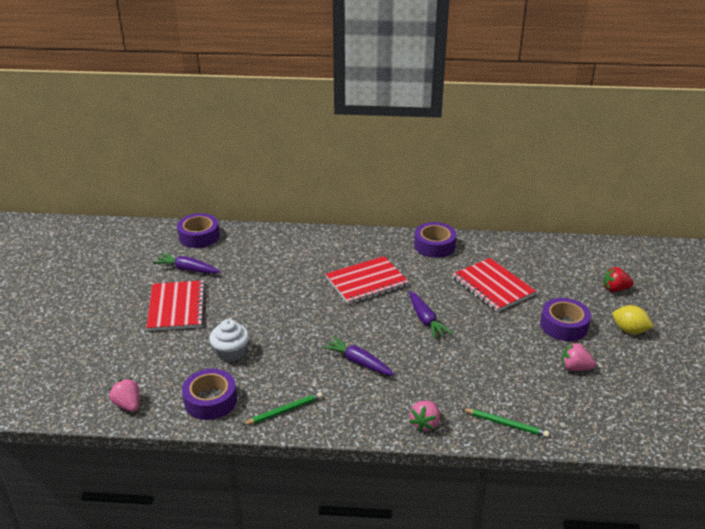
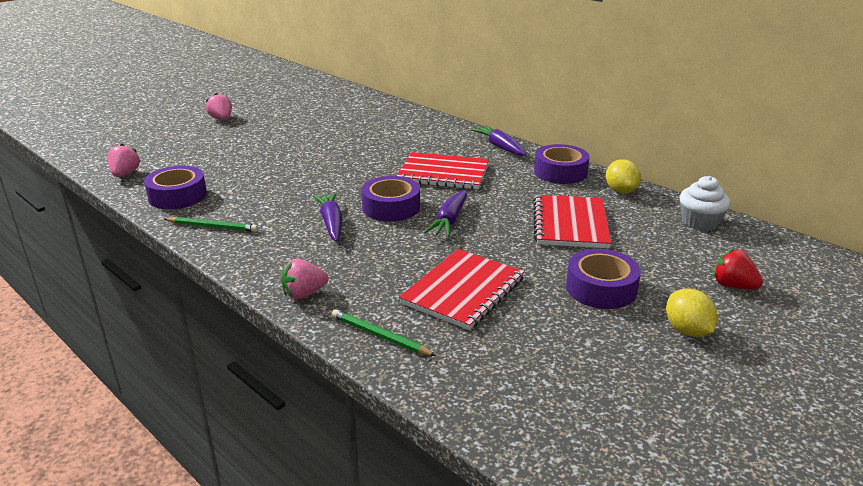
camera: 40 degrees right, 5 degrees down
(177, 307) = (264, 134): red notebook -> red notebook (463, 291)
(187, 269) = (314, 116): purple carrot -> purple carrot (500, 147)
(199, 236) = (359, 100): purple tape -> purple tape (391, 207)
(231, 352) = (247, 174): white cupcake -> white cupcake (699, 222)
(486, 245) = (620, 191): none -> yellow lemon
(506, 424) = (380, 336): green pencil -> green pencil turned 150 degrees clockwise
(575, 368) = (548, 330): pink strawberry -> pink strawberry (221, 119)

